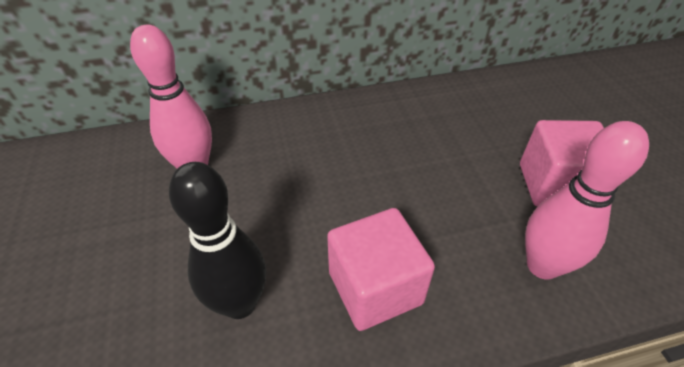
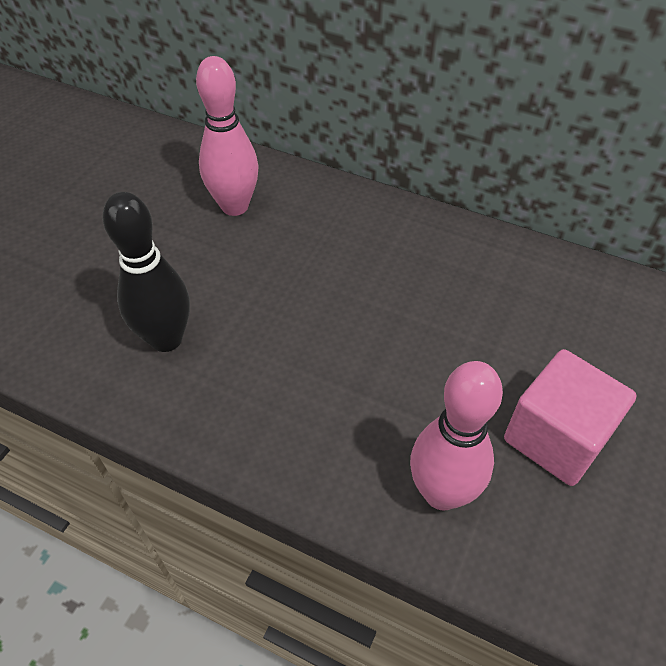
camera: 40 degrees right, 5 degrees up
(375, 287) = (274, 400): pink cube -> none

